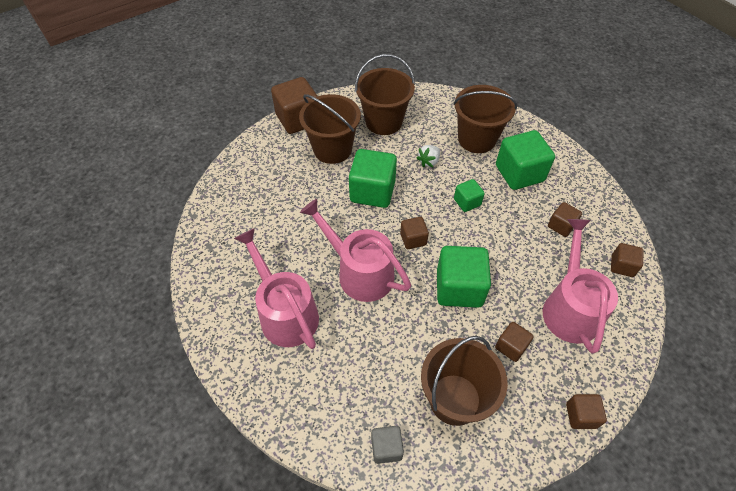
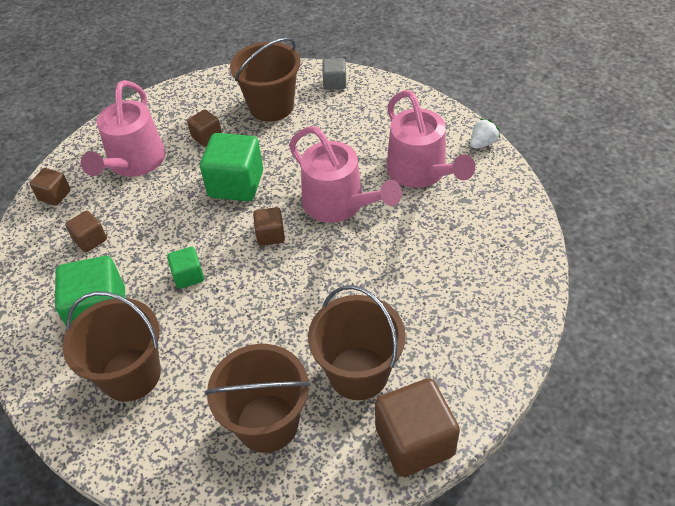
camera: 170 degrees left, 5 degrees down
(372, 191) = (308, 298): green cube -> none
(428, 161) = (217, 340): white strawberry -> white strawberry (482, 143)
(581, 415) = (173, 94): brown cube -> none

